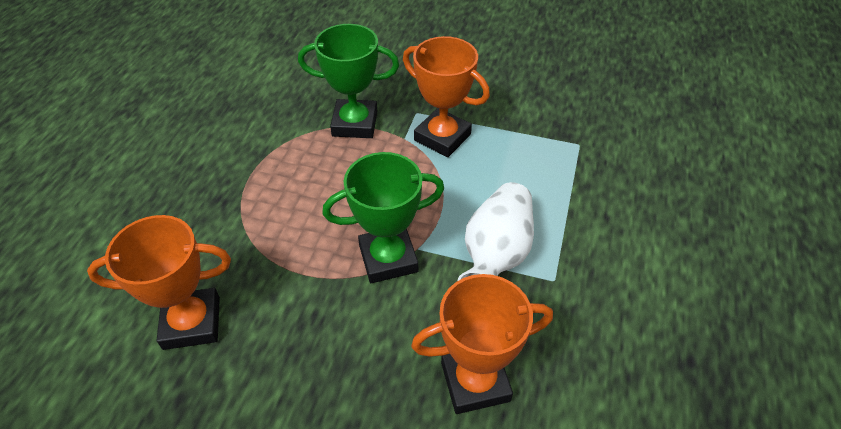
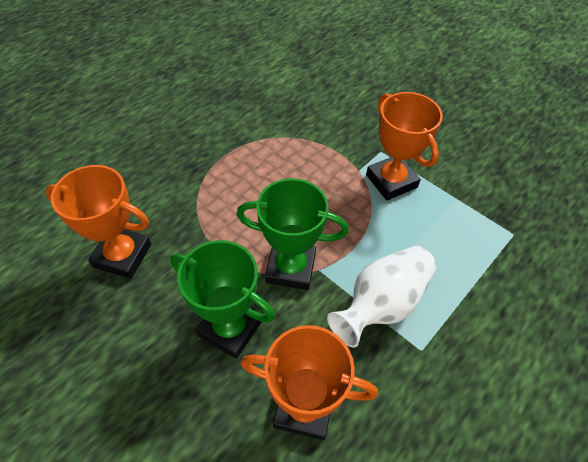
camera: 25 degrees right, 5 degrees up
(355, 124) = (325, 143): green trophy -> green trophy (230, 328)

